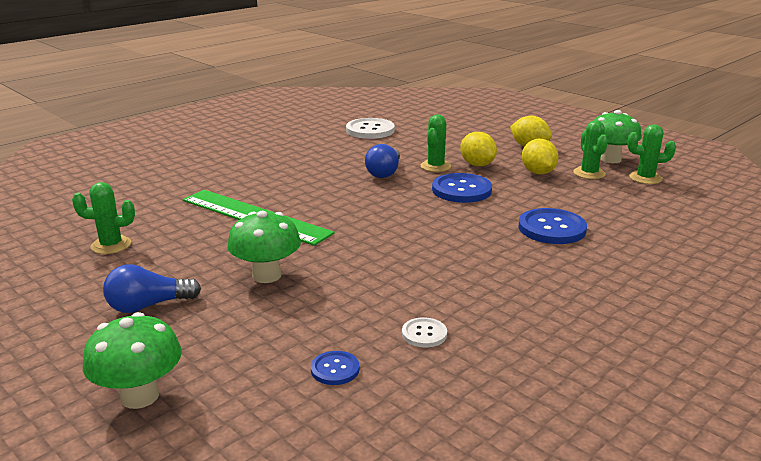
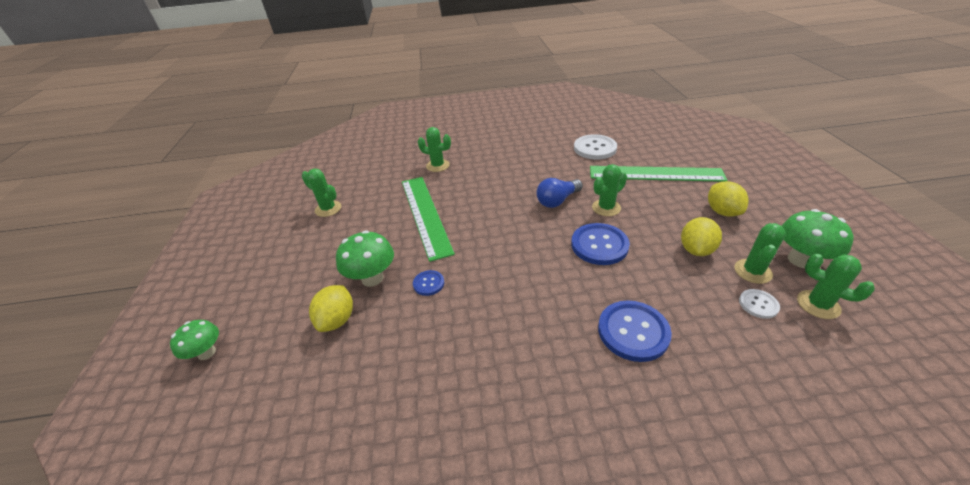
camera: 40 degrees right, 15 degrees up
(140, 396) = (207, 352): green mushroom -> green mushroom, size x0.66
(148, 306) = (290, 273): blue light bulb -> none
(209, 178) = (438, 165): none -> green cactus
(335, 369) = (310, 400): blue button -> blue button (428, 283)
(424, 334) = (398, 402): white button -> white button (758, 304)
(448, 136) = (655, 173): none -> green ruler
(477, 164) = (646, 218): yellow lemon -> yellow lemon (337, 320)

